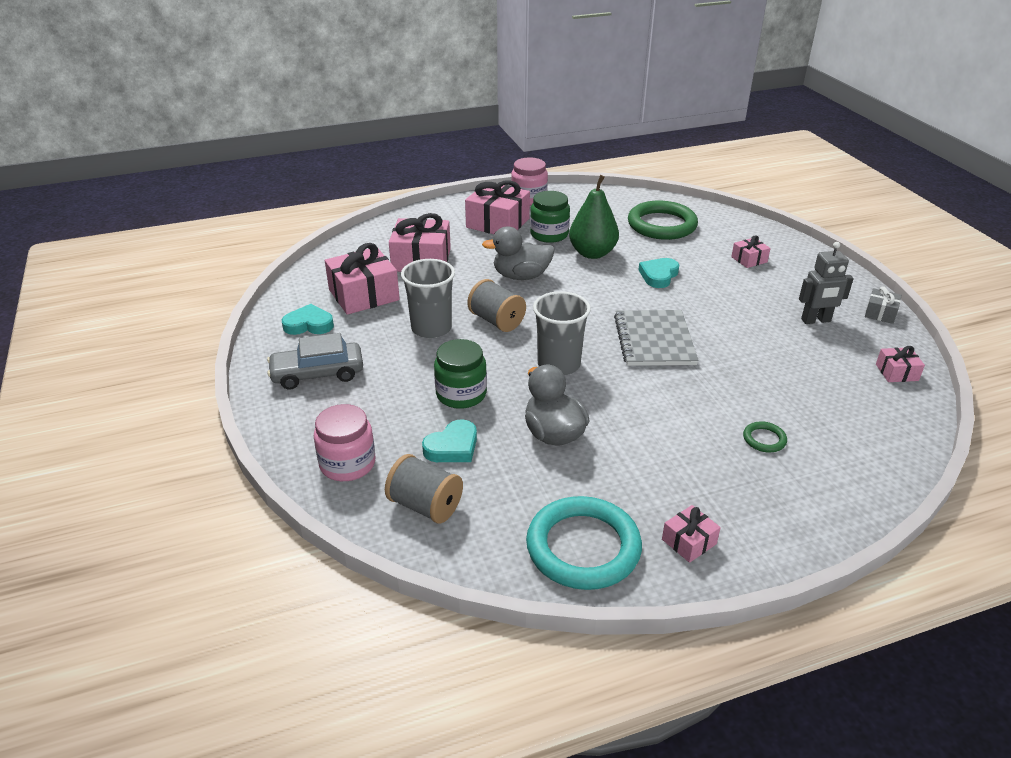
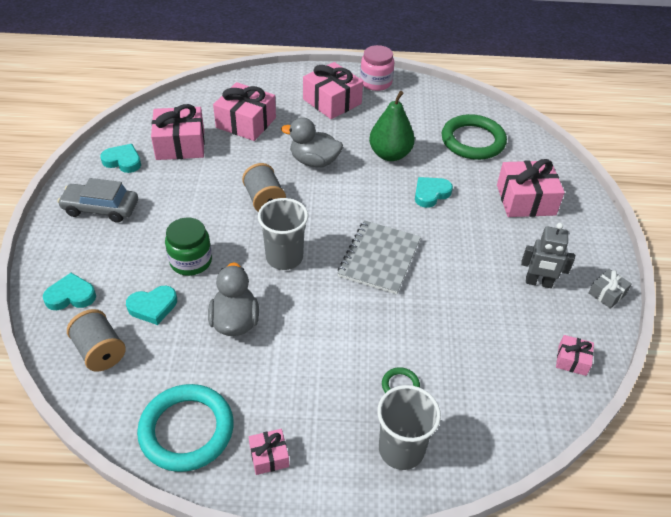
camera: 20 degrees right, 10 degrees up
(347, 464) = (71, 296): pink jar -> turquoise heart
(431, 328) = (210, 192): grey cup -> grey cup (401, 449)
(549, 234) = (367, 125): green jar -> none
(749, 259) = (525, 200): pink gift -> pink gift, size x2.00

